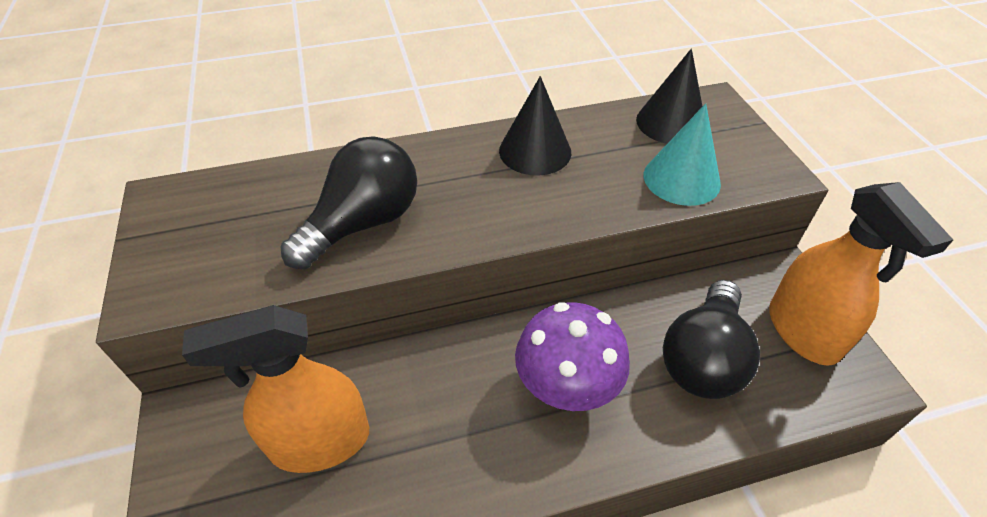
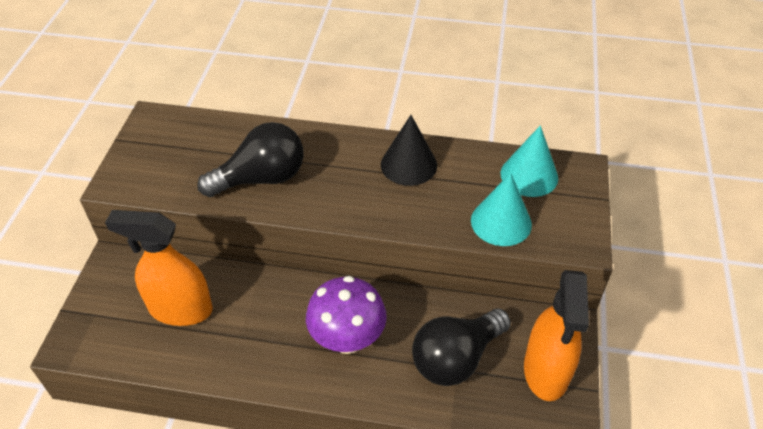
camera: 25 degrees right, 0 degrees up
(671, 123) = (529, 175): black cone -> turquoise cone

